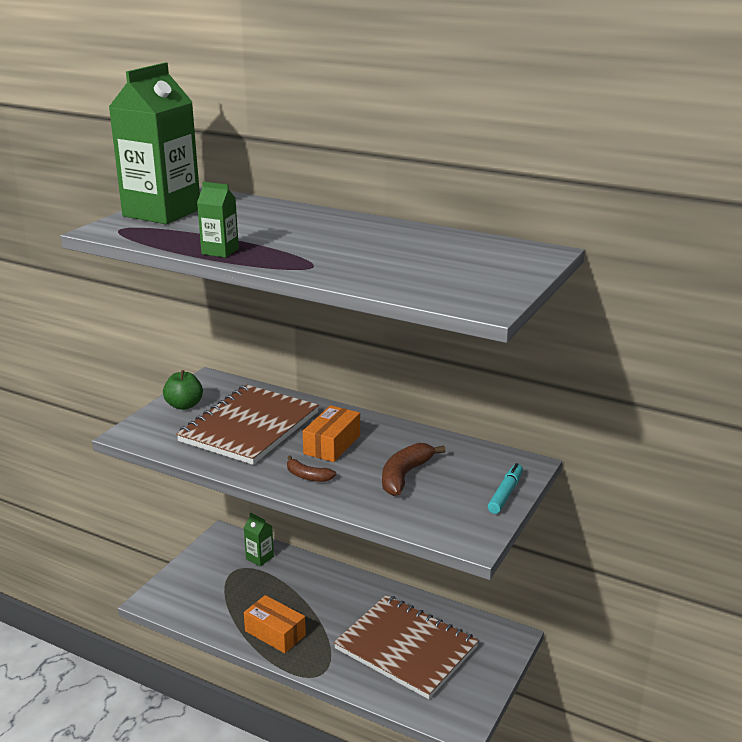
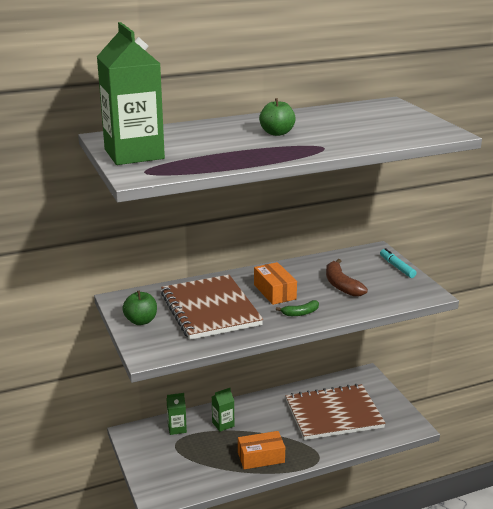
camera: 50 degrees left, 0 degrees up
(220, 251) = (252, 159): green carton -> green carton (223, 424)
(308, 476) = (300, 313): brown banana -> green banana
(321, 238) = (277, 133): none -> green apple

